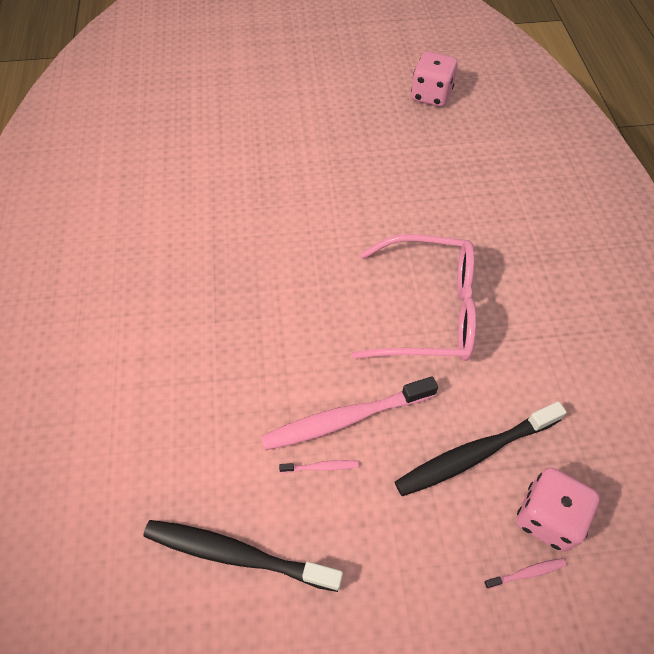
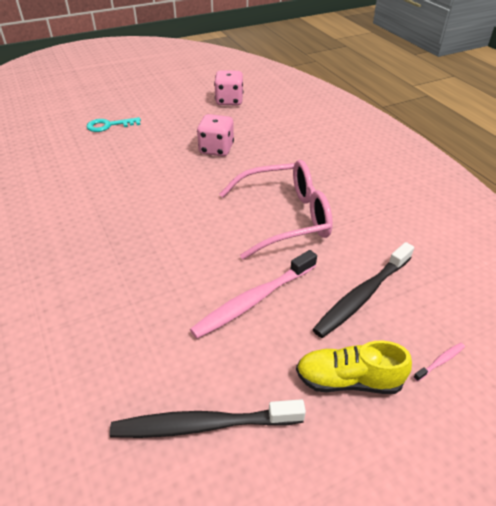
camera: 20 degrees left, 15 degrees down
(266, 105) = (109, 125): none -> turquoise key
(321, 467) = (248, 338): pink toothbrush -> none
(409, 558) = (348, 380): none -> yellow shoe
(547, 517) = (434, 320): pink dice -> pink dice (216, 149)

